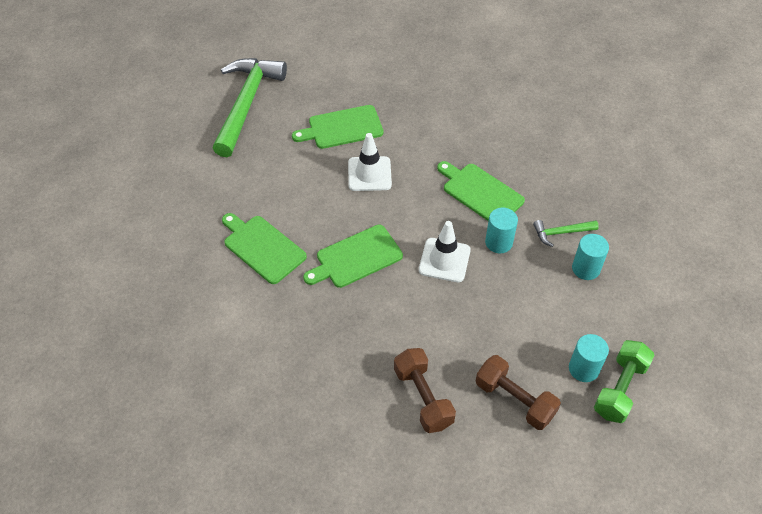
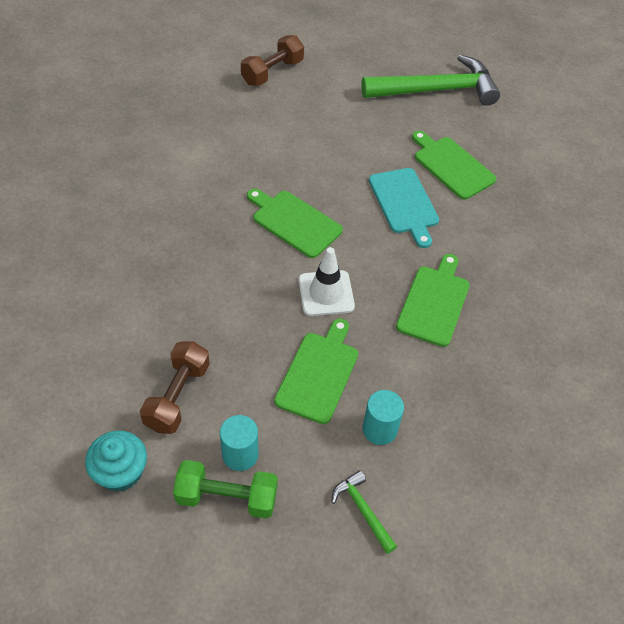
camera: 65 degrees right, 0 degrees up
(262, 247) = (273, 153): green cutting board -> green cutting board (318, 373)
(369, 174) = (404, 203): white traffic cone -> turquoise cutting board
(423, 397) = (154, 317): brown dumbbell -> brown dumbbell (272, 72)
(498, 242) = (374, 335): turquoise cylinder -> none
(561, 233) = (419, 393): green hammer -> green hammer (363, 510)
(577, 462) = (121, 472): none -> turquoise cupcake

